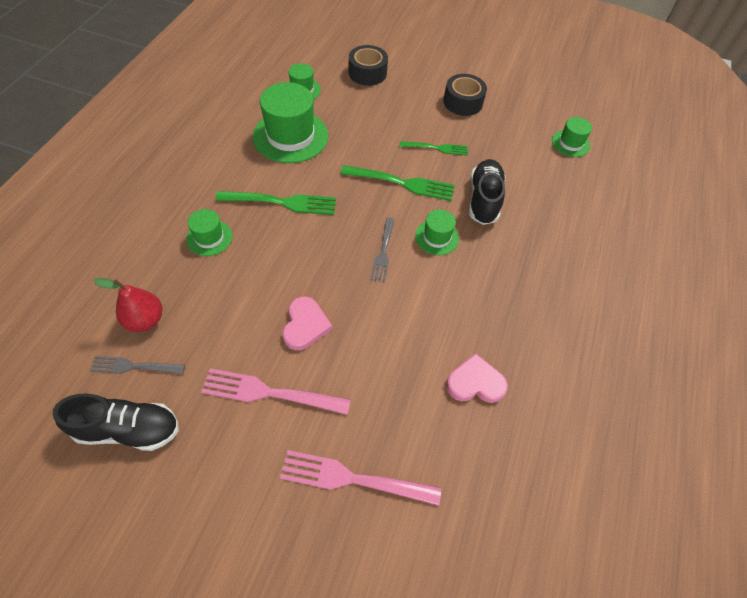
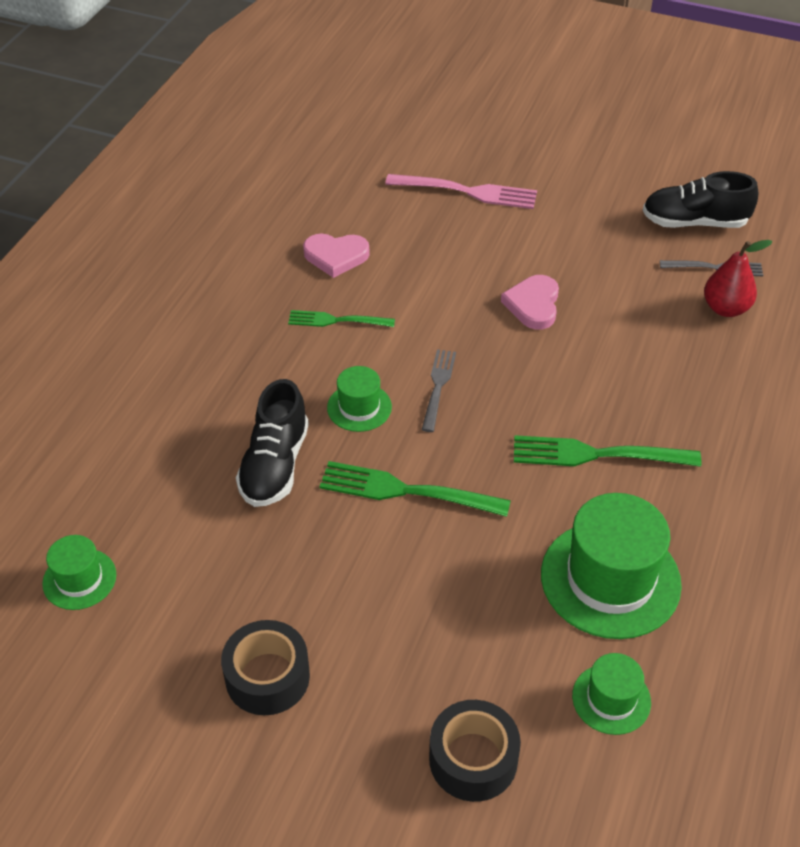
camera: 175 degrees left, 10 degrees down
(209, 238) = (687, 402): green hat -> none
(270, 393) = (561, 248): pink fork -> none
(436, 148) = (339, 561): green fork -> green fork (336, 320)

